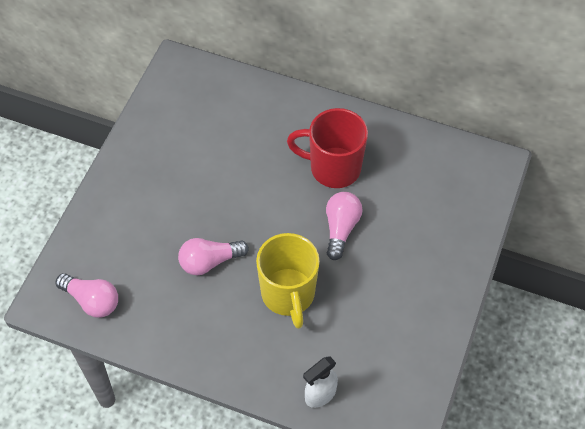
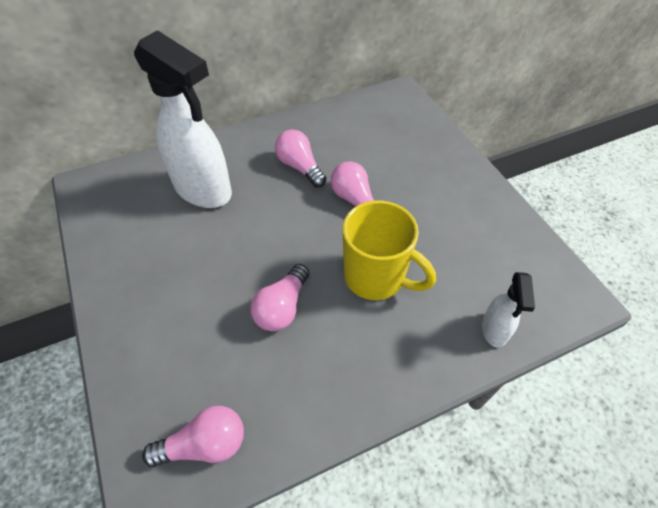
camera: 45 degrees left, 5 degrees down
(247, 133) = (204, 190): none -> white spray bottle
(333, 168) = (300, 167): red mug -> pink light bulb

